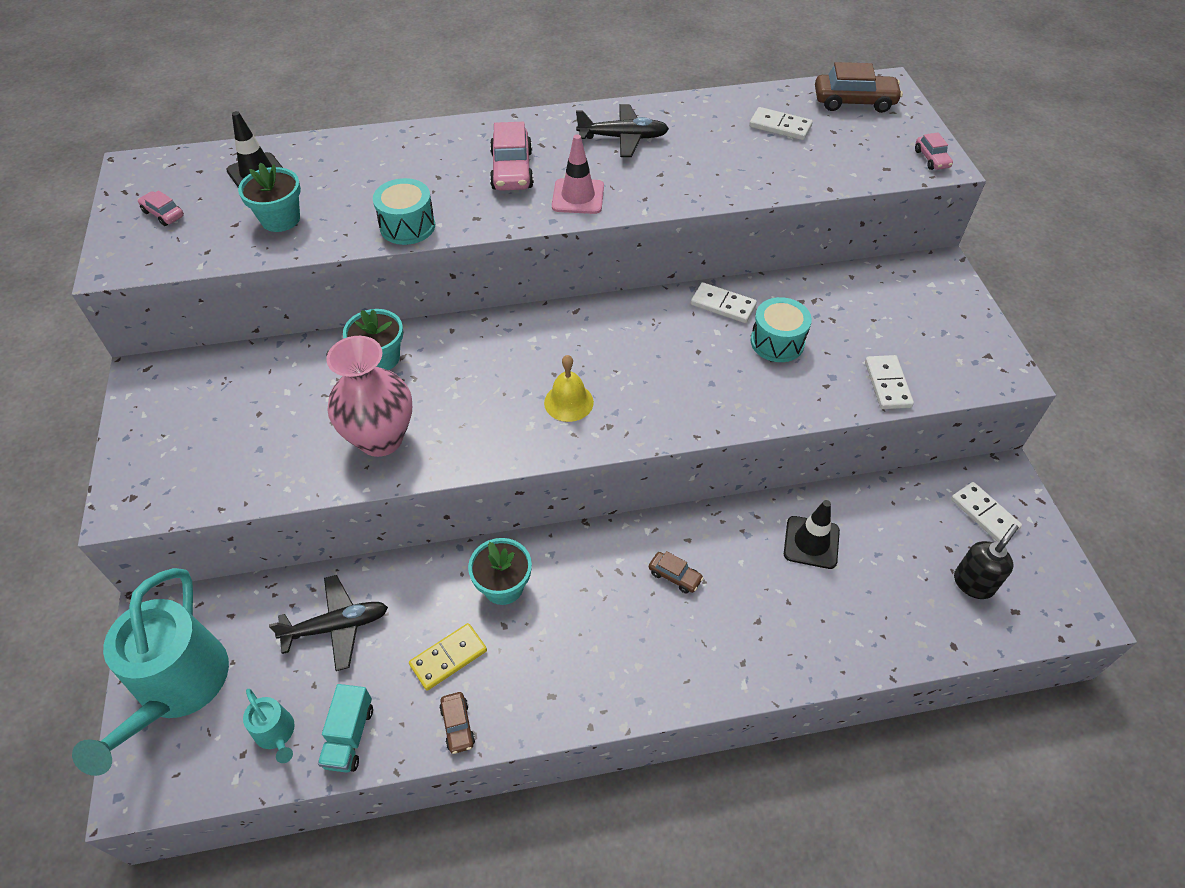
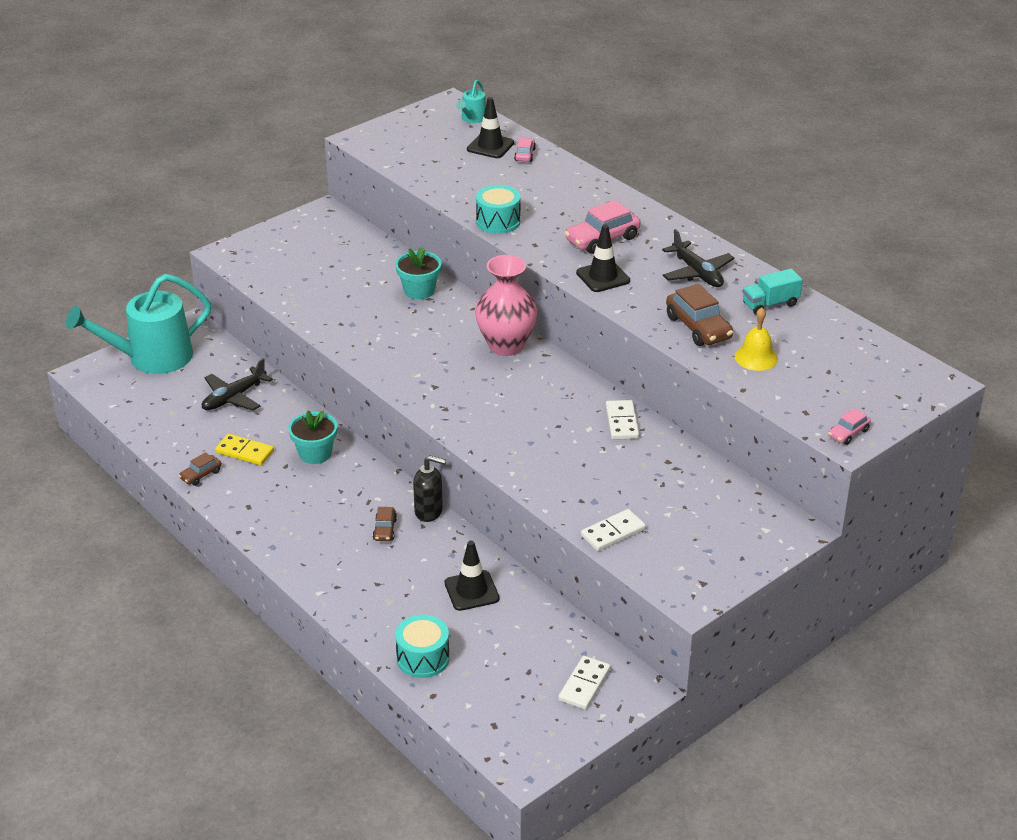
camera: 60 degrees right, 15 degrees down
(163, 214) = (418, 133): pink car -> pink car (525, 155)
(276, 733) = (148, 407): turquoise watering can -> turquoise watering can (472, 118)
(280, 219) = (455, 174): turquoise flower pot -> none
(337, 626) = (234, 397): black plane -> black plane turned 90 degrees clockwise
(349, 736) = (165, 435): turquoise truck -> turquoise truck (770, 304)
(381, 438) = (351, 319): pink vase -> pink vase (506, 346)
(568, 402) = (451, 383): yellow bell -> yellow bell (756, 357)
(578, 197) = (603, 277): pink traffic cone -> black traffic cone
(777, 342) = (606, 462): turquoise drum -> turquoise drum (423, 658)
(780, 126) = (802, 342): white domino -> none
(854, 102) = (888, 371): brown car -> brown car (698, 328)
(973, 583) = (503, 693): black soap dispenser -> black soap dispenser (429, 512)

